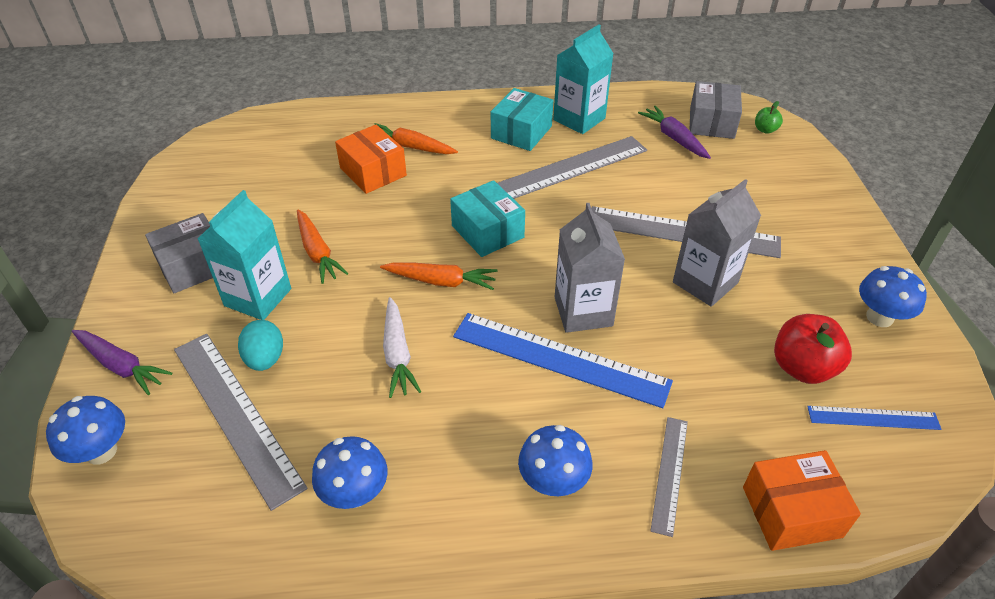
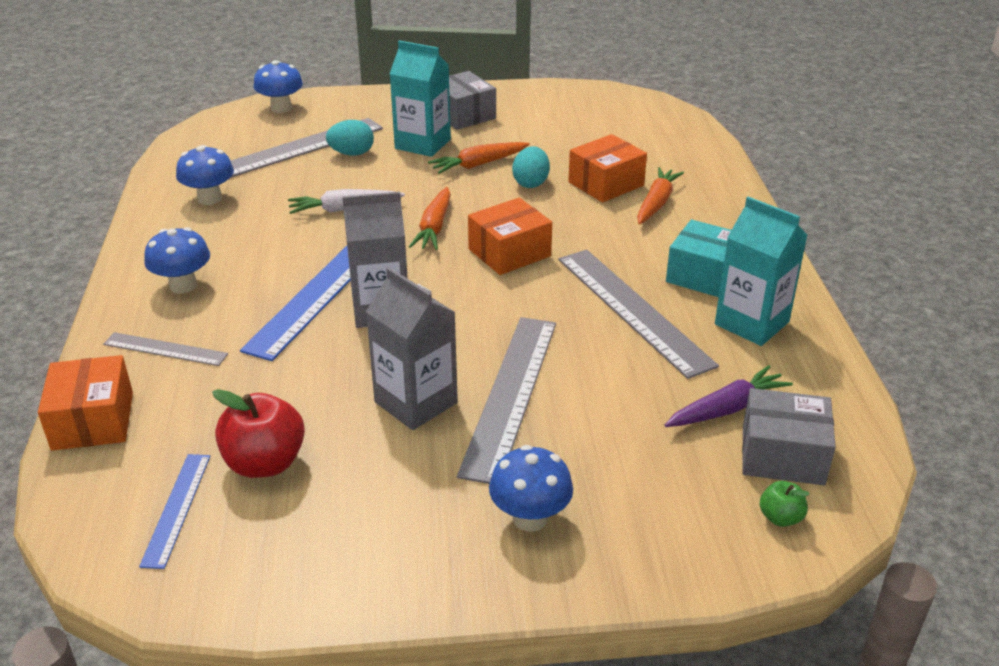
camera: 90 degrees right, 10 degrees down
(121, 366) = (357, 103): purple carrot -> none
(363, 217) = (531, 183): none -> turquoise egg
(487, 231) = (509, 253): turquoise box -> orange box
(879, 317) = (332, 558): blue mushroom -> blue mushroom (530, 518)

